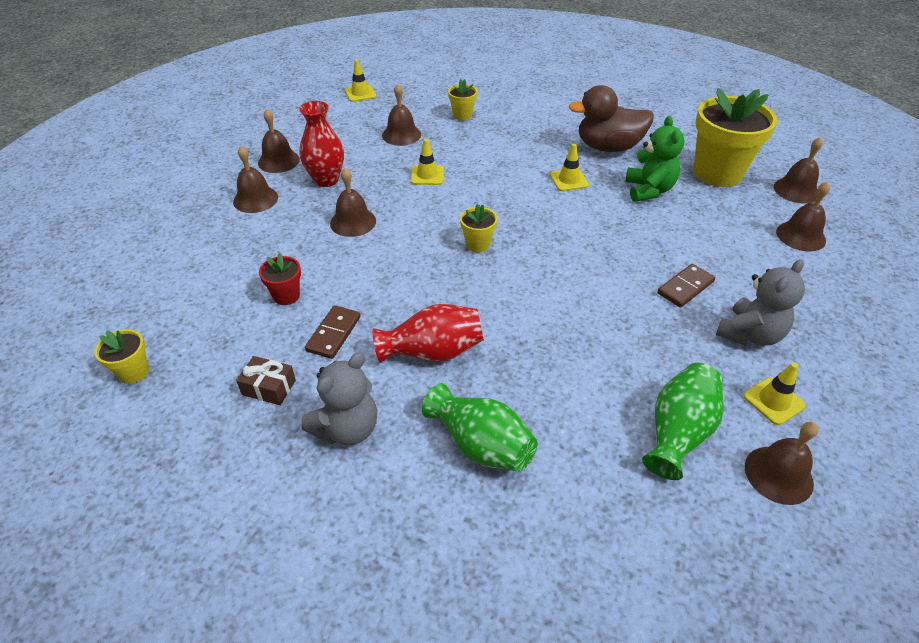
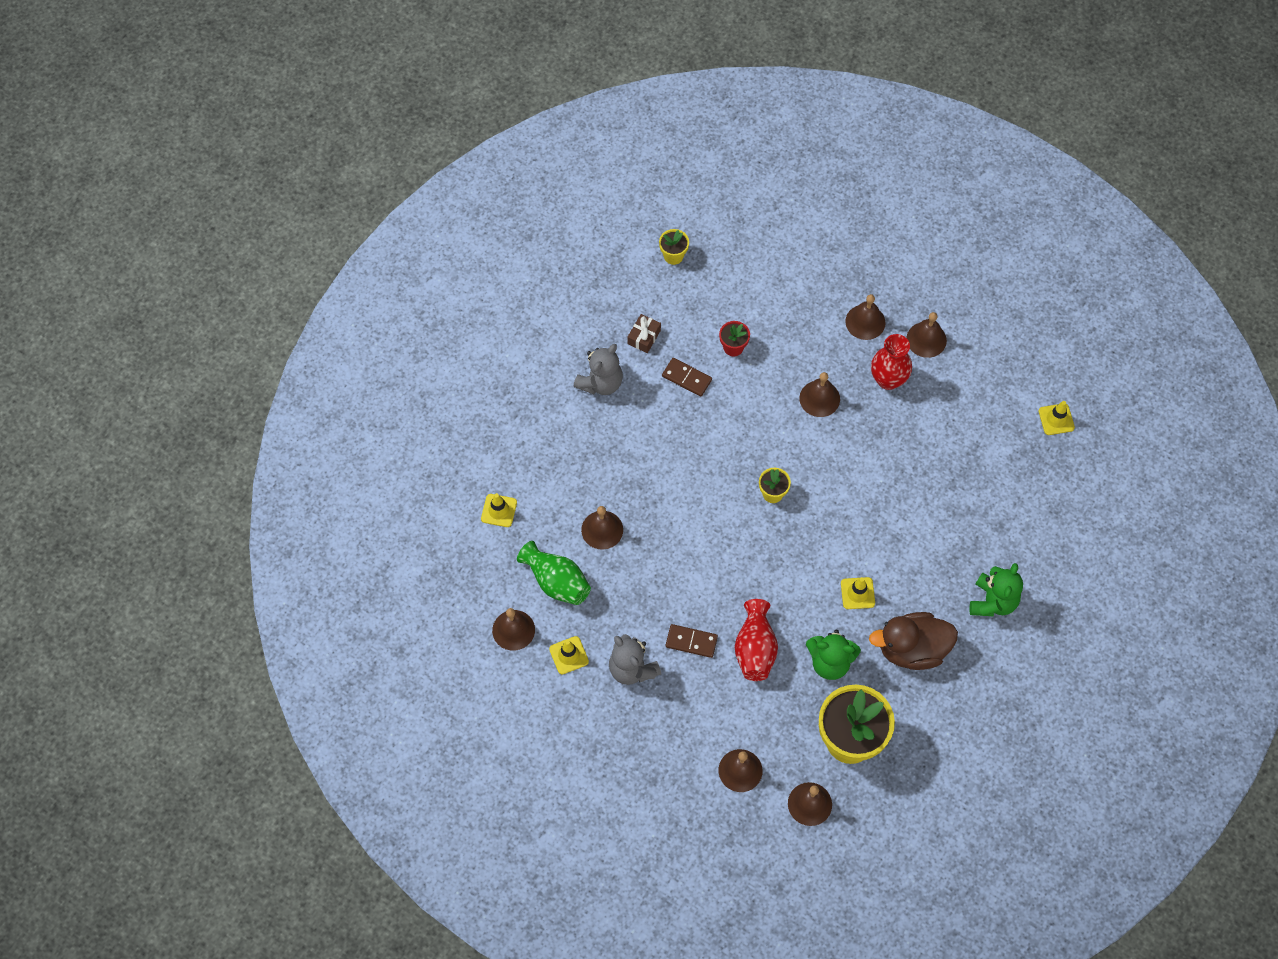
camera: 100 degrees right, 20 degrees up
(347, 428) = (600, 382): grey teddy bear -> grey teddy bear turned 105 degrees counterclockwise
(401, 135) = (961, 452): brown bell -> brown bell (602, 530)
(427, 175) = (883, 467): yellow traffic cone -> yellow traffic cone (499, 510)
(433, 352) = (657, 442): red vase -> red vase (755, 649)
(462, 115) = (995, 517): yellow flower pot -> none
(480, 445) = (572, 459): green vase -> none
(542, 112) = (993, 601): none -> green teddy bear
(608, 147) = (912, 649): brown duck -> brown duck turned 105 degrees counterclockwise
(685, 287) = (691, 641): brown domino -> brown domino turned 45 degrees counterclockwise

